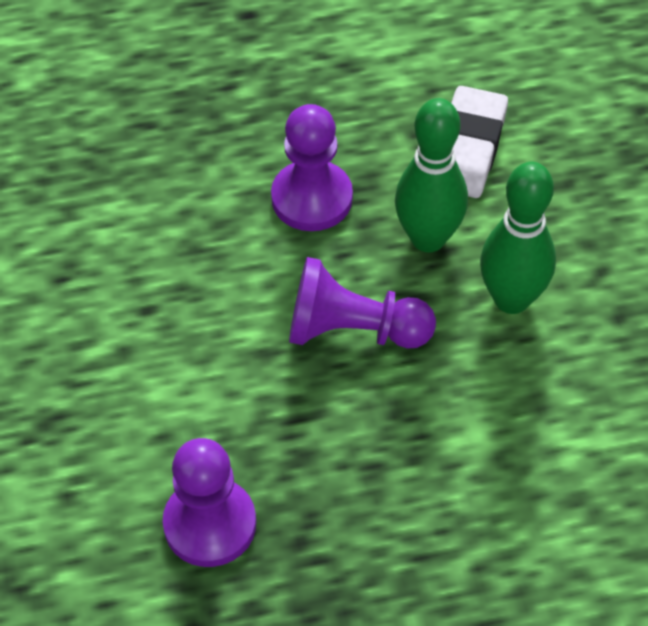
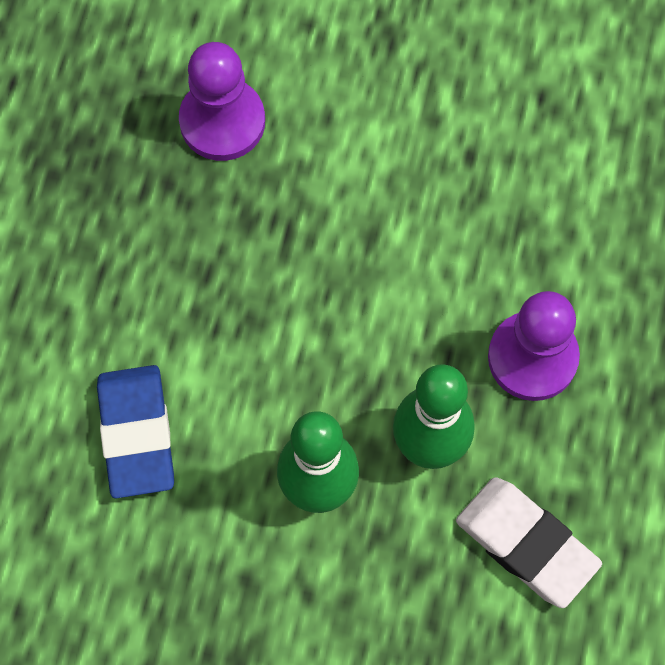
camera: 115 degrees right, 15 degrees up
(353, 330) = (357, 324): purple pawn -> none
(553, 453) = (136, 434): none -> blue eraser

